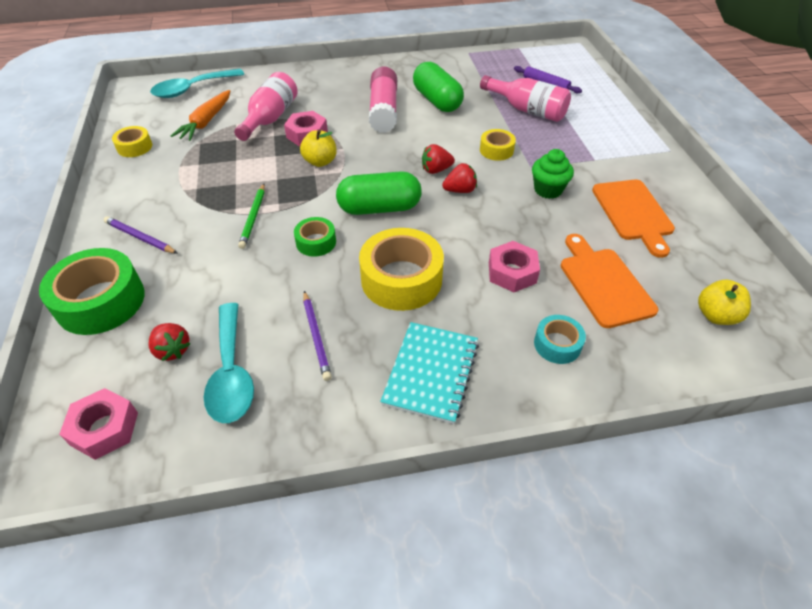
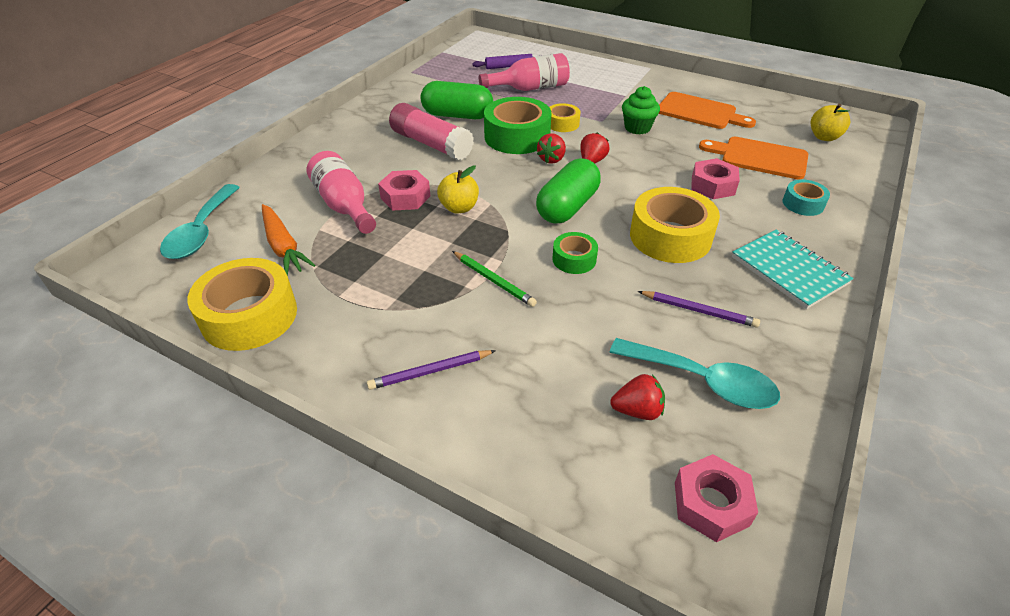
camera: 50 degrees left, 5 degrees down
(100, 301) = (508, 442): green tape -> green tape (517, 136)
(134, 147) = (249, 316): yellow tape -> yellow tape, size x1.91

